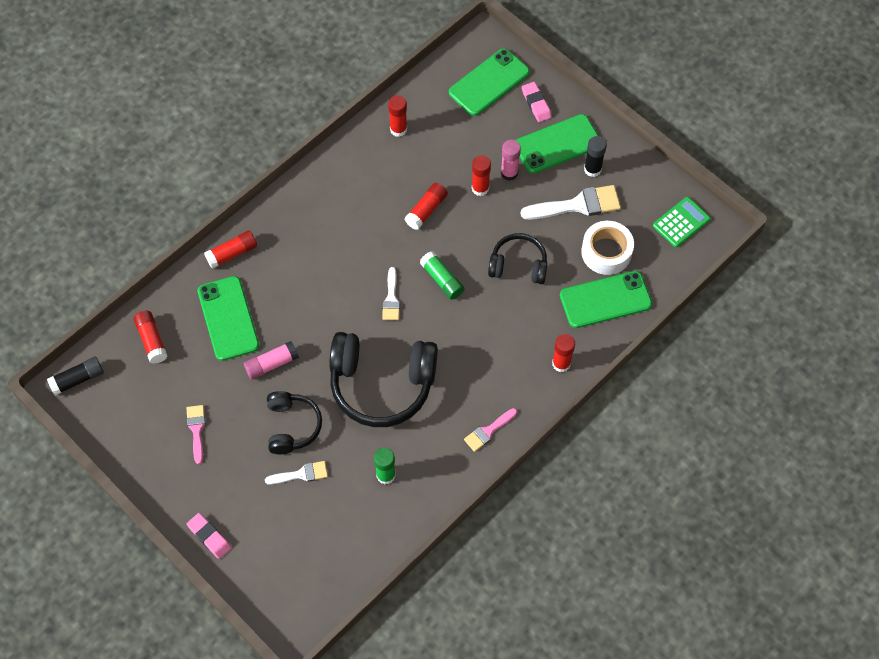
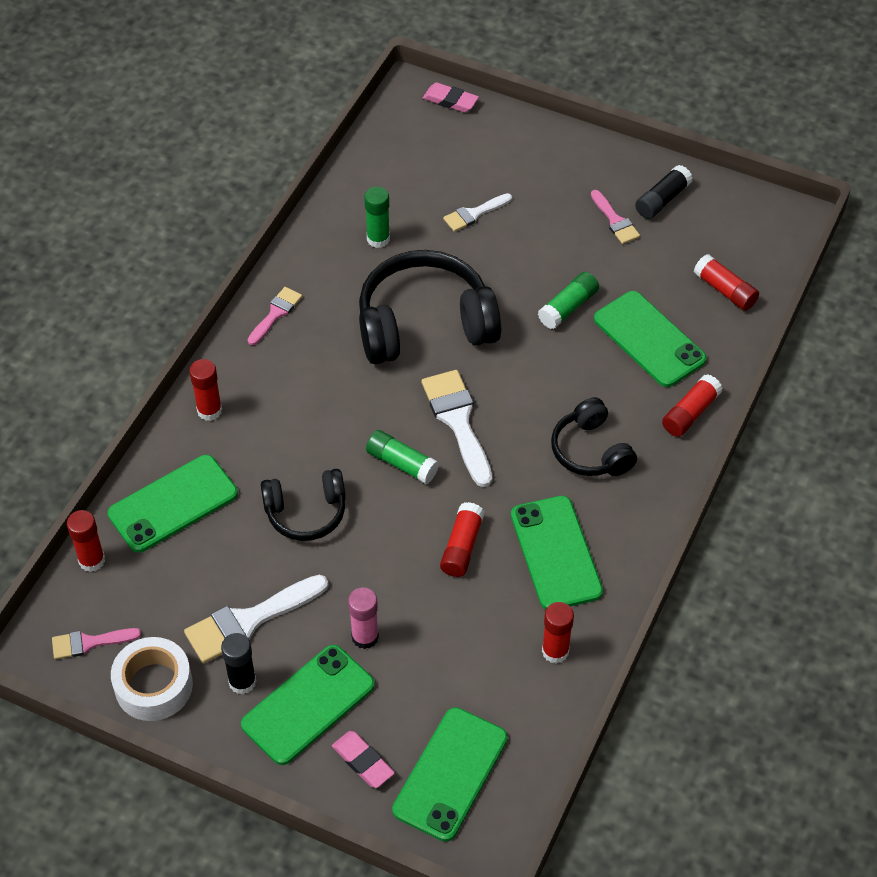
camera: 160 degrees right, 10 degrees down
(78, 379) = (781, 229): black glue stick -> black glue stick (662, 200)
(209, 537) = (542, 135): pink eraser -> pink eraser (450, 101)
(271, 364) = (568, 307): pink glue stick -> green glue stick
(292, 426) = (509, 254): black headphones -> black headphones (591, 451)
(369, 187) = (556, 553): none -> green phone
(391, 298) = (458, 421): white brush -> white brush, size x1.73
(480, 188) = (398, 601): red glue stick -> red glue stick (92, 560)
(606, 252) = (188, 567): white tape -> white tape (153, 685)
(681, 222) = (89, 643): green calculator -> pink brush

